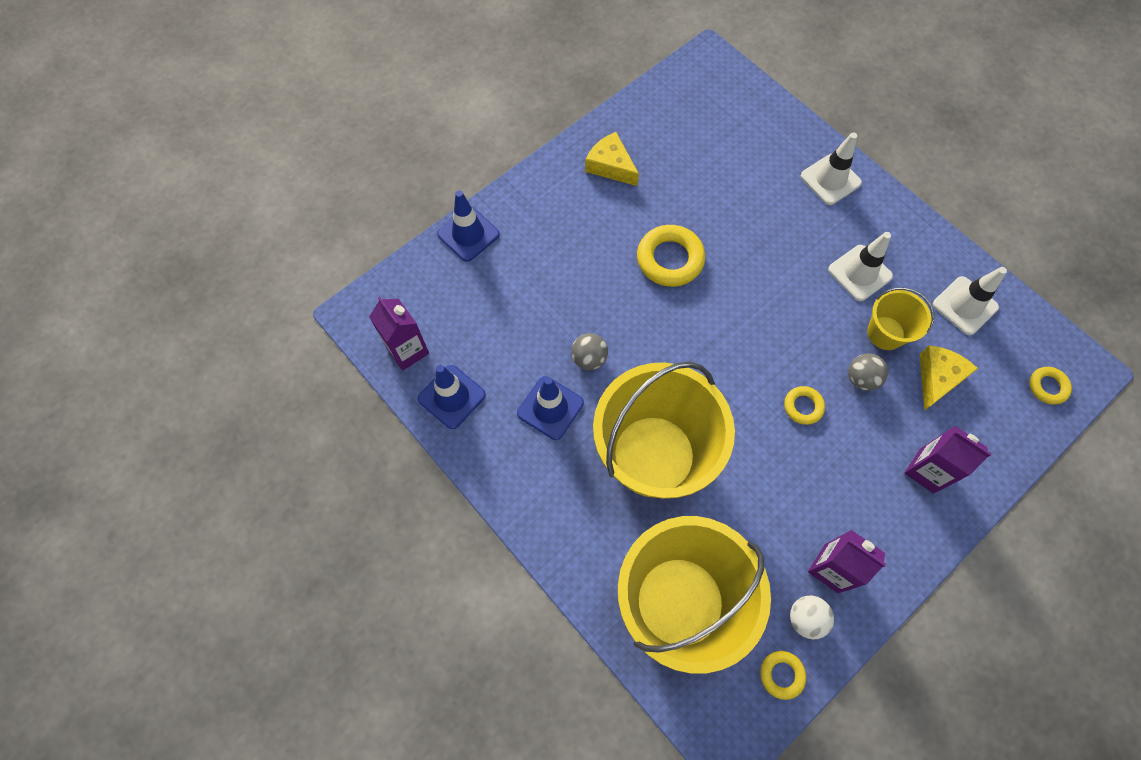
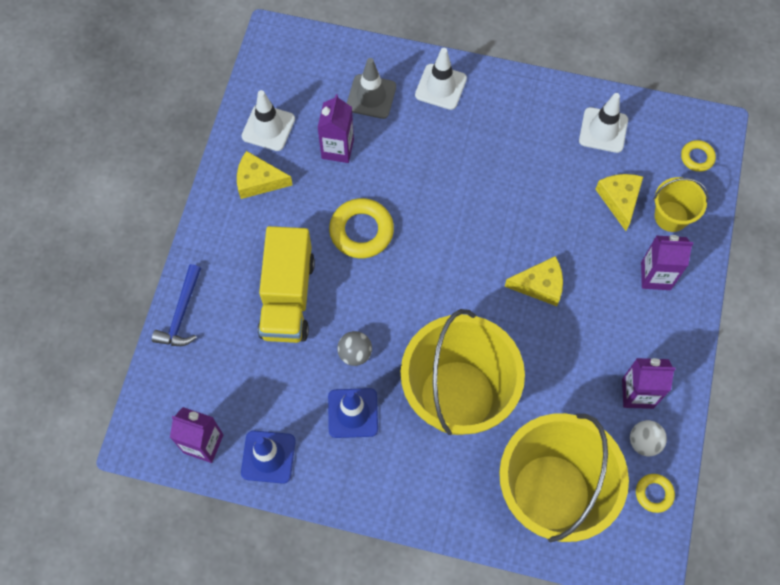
camera: 35 degrees left, 0 degrees up
(468, 234) = (181, 314): blue traffic cone -> blue hammer
(565, 275) = (287, 297): none -> yellow truck
(698, 179) = (337, 149): none -> purple carton
(760, 153) = (371, 96): none -> grey traffic cone
(803, 406) = (540, 285): yellow ring -> yellow cheese
(860, 273) = (512, 151): white traffic cone -> white traffic cone (268, 127)
(861, 379) = (567, 235): grey ball -> none
(885, 333) = (561, 188): yellow bucket -> yellow bucket (671, 216)

